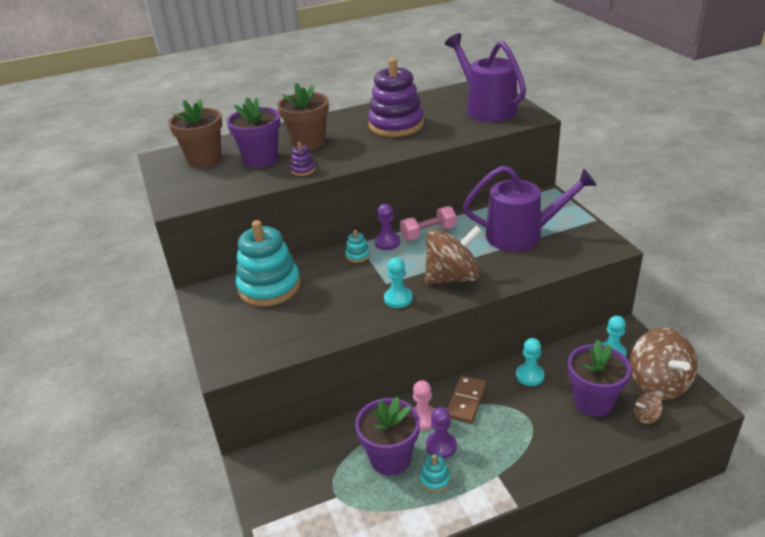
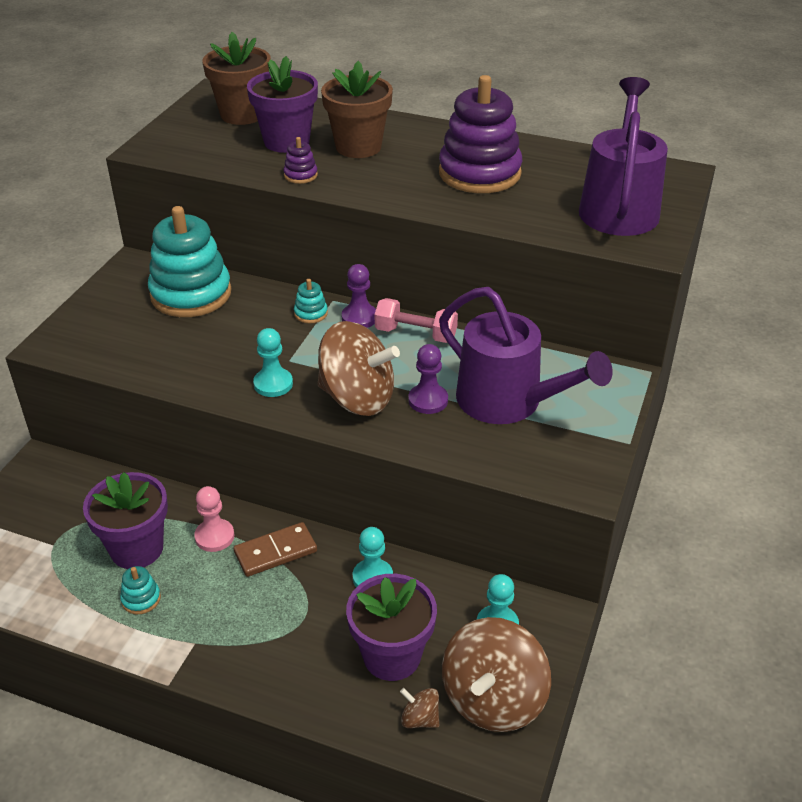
camera: 40 degrees right, 5 degrees up
(441, 446) = (191, 574): purple pawn -> purple pawn (428, 400)

